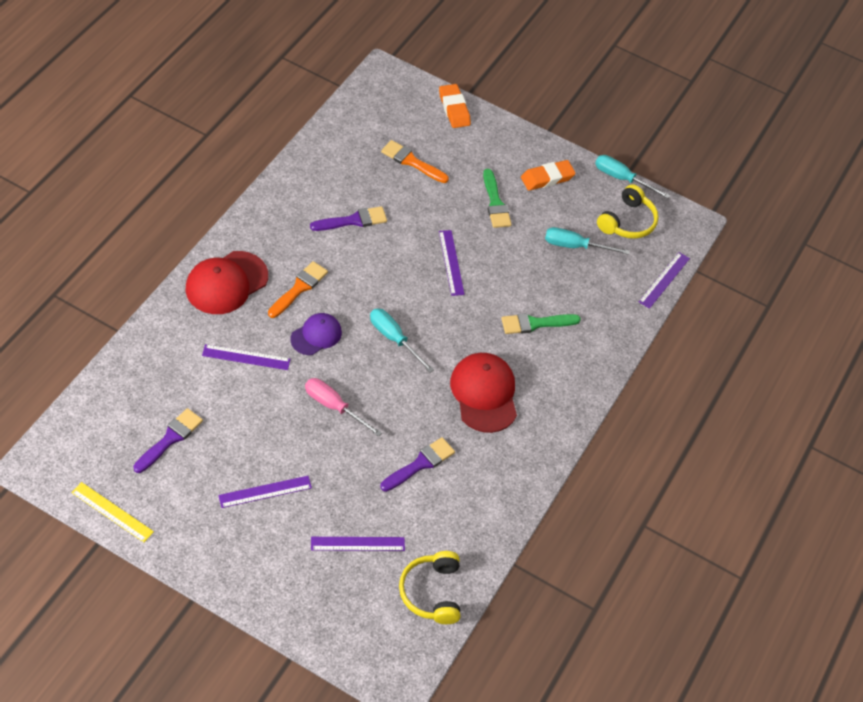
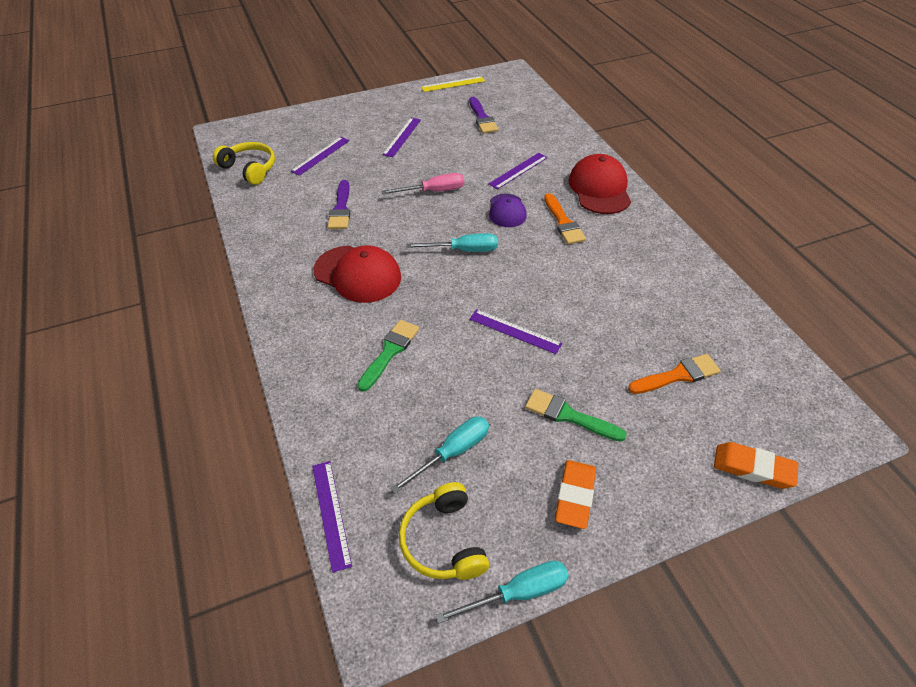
camera: 135 degrees right, 5 degrees down
(353, 220) = (619, 289): purple brush -> none

